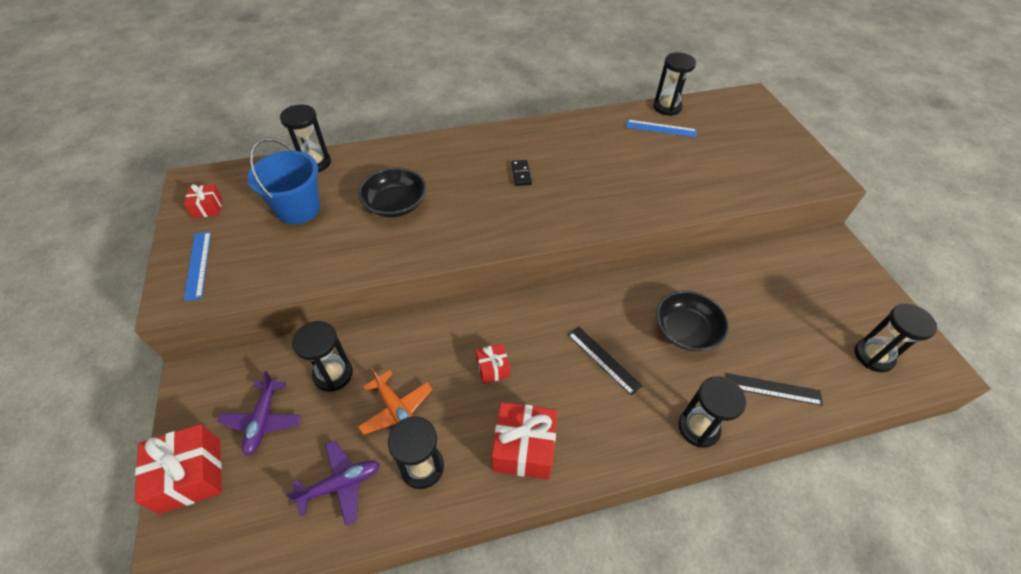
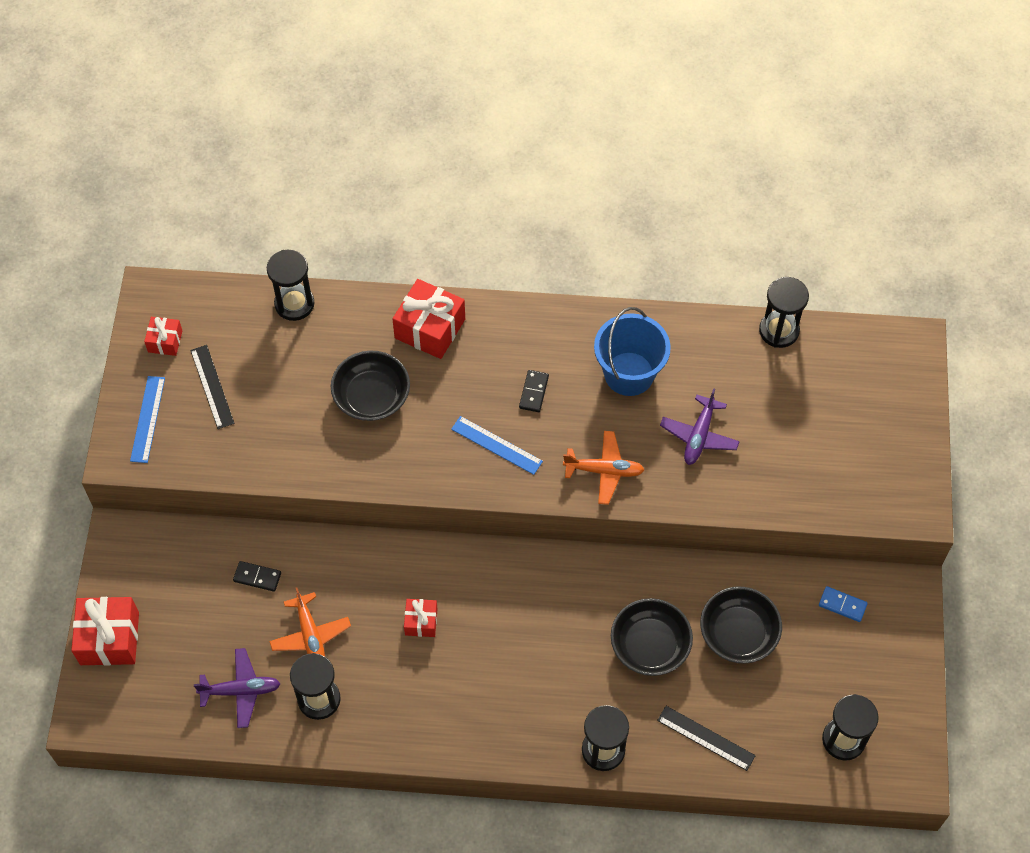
camera: 20 degrees right, 10 degrees up
(263, 420) = (181, 605): purple plane -> purple plane (699, 436)
(298, 209) = (263, 371): blue bucket -> blue bucket (629, 374)
(333, 374) = (257, 577): black hourglass -> black domino
(524, 448) = (421, 713): red gift -> red gift (430, 328)
(599, 208) = (604, 471): none -> orange plane
(603, 359) = (542, 649): black ruler -> black ruler (212, 386)
(661, 128) = (749, 367): blue ruler -> blue ruler (496, 445)
(744, 302) = (738, 633): none -> black bowl
(801, 263) = (842, 605): none -> blue domino

